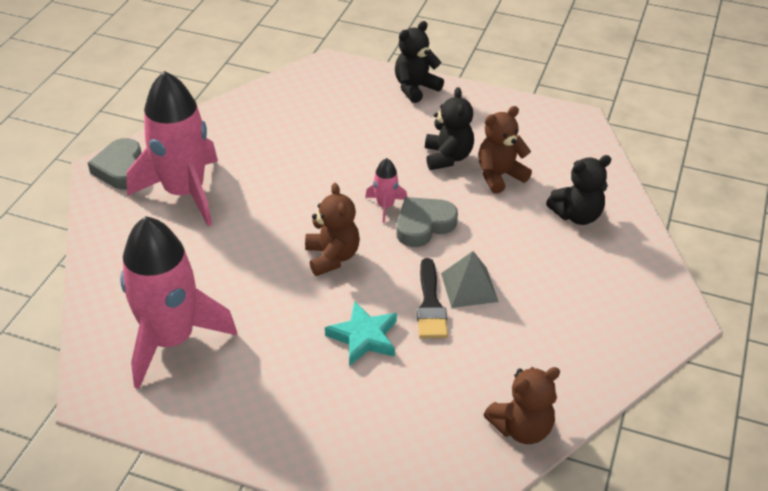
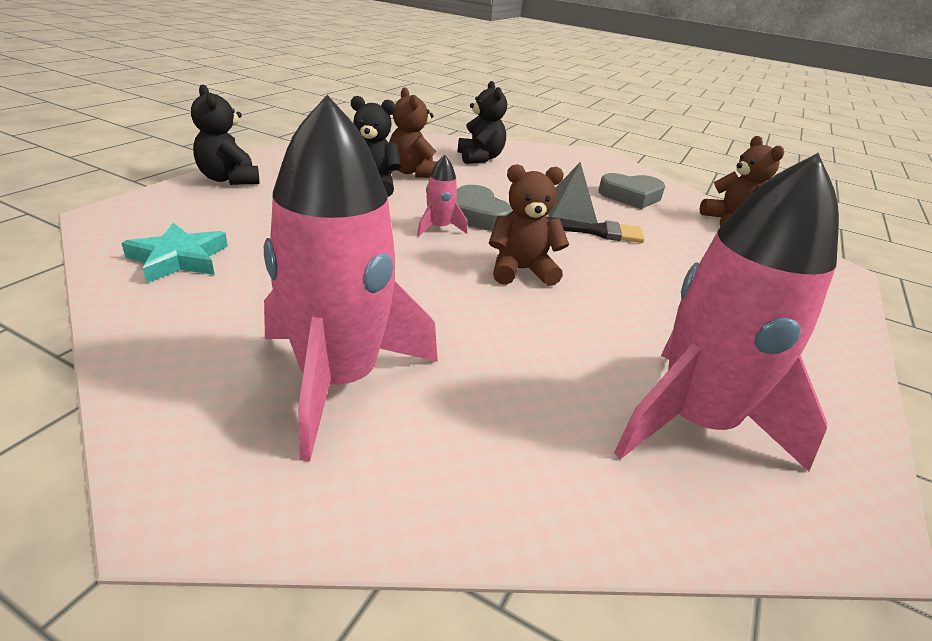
camera: 85 degrees left, 10 degrees down
(121, 169) = (208, 468): grey heart -> grey heart (631, 196)
(364, 337) = (647, 271): turquoise star -> turquoise star (178, 259)

